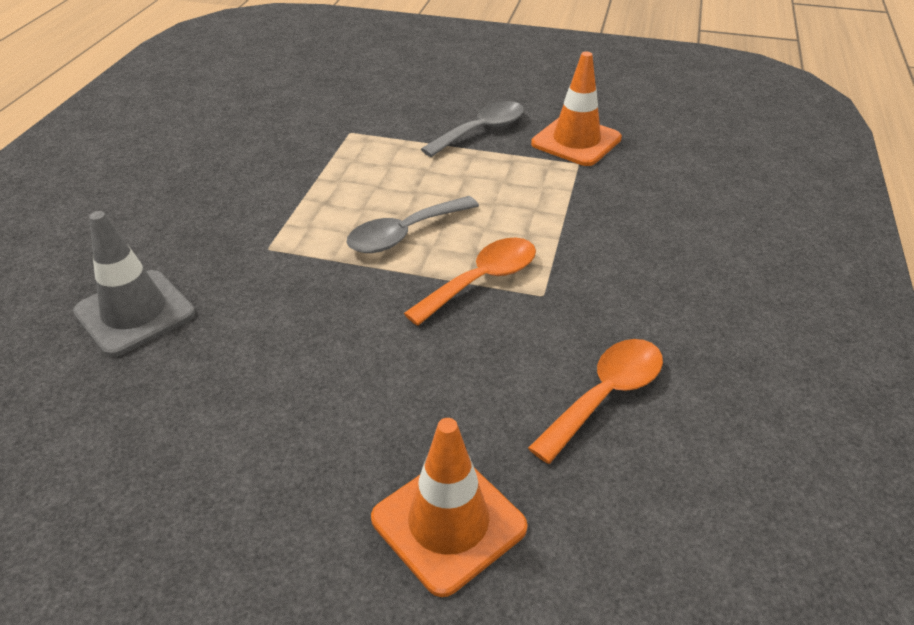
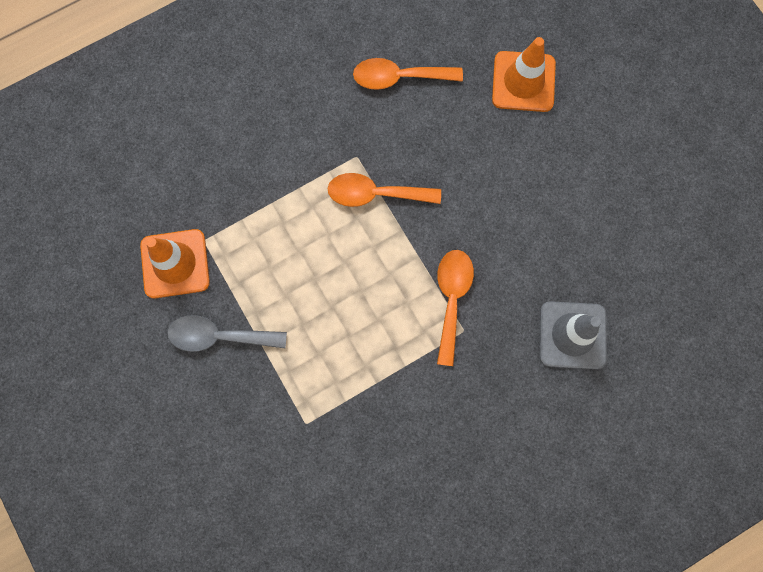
camera: 135 degrees left, 35 degrees up
(305, 260) = (452, 299): none -> orange spoon
(404, 234) = (378, 270): grey spoon -> none

